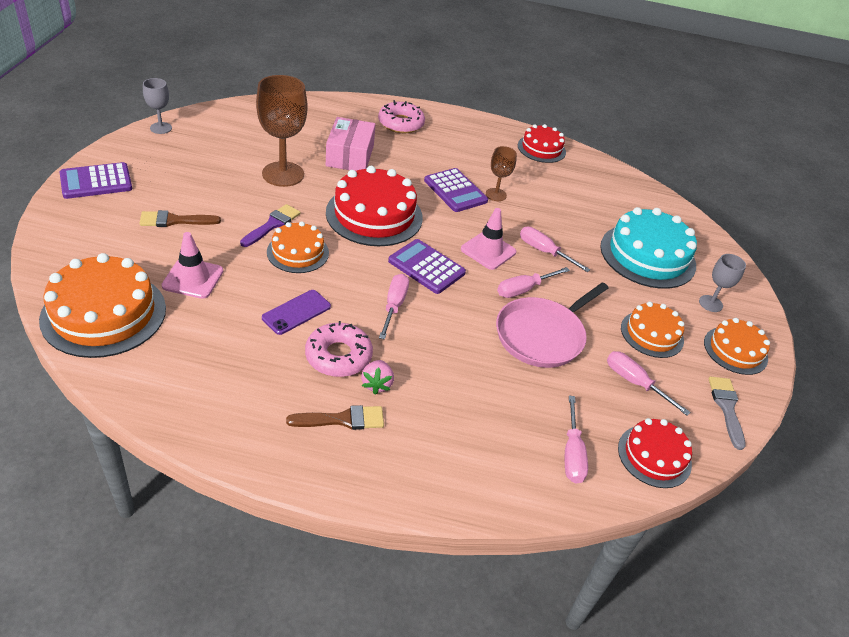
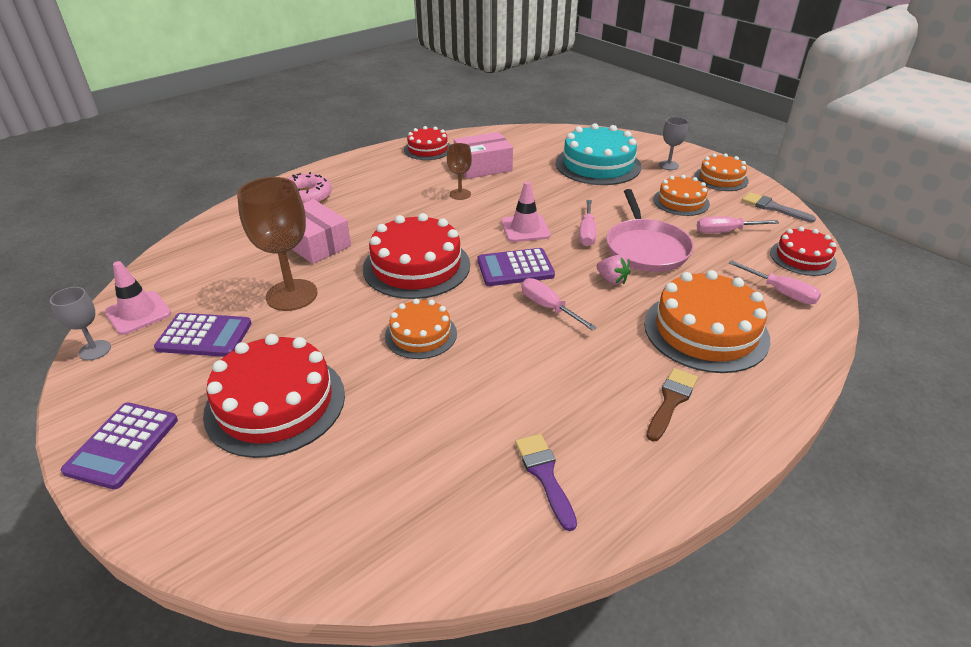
camera: 45 degrees left, 5 degrees down
(104, 313) = (375, 528): orange cake -> orange cake (706, 331)
(174, 220) = (275, 403): brown brush -> red cake
(193, 278) = (387, 426): pink traffic cone -> pink traffic cone (138, 313)
(272, 225) = (362, 334): purple brush -> purple brush (545, 475)
(296, 312) = (506, 371): purple phone -> none
(338, 356) = (587, 369): pink donut -> none
(377, 384) = (640, 360): pink strawberry -> pink strawberry (612, 280)
(455, 191) = (433, 211): purple calculator -> purple calculator (204, 336)
(543, 251) = (551, 204): pink screwdriver -> none
(553, 189) = (483, 166): none -> pink box

